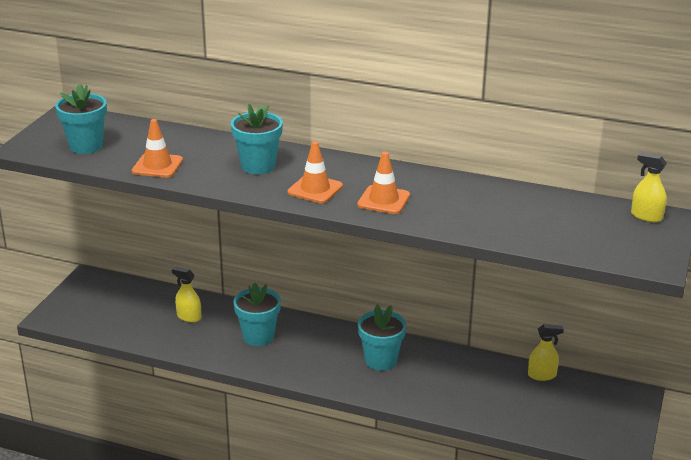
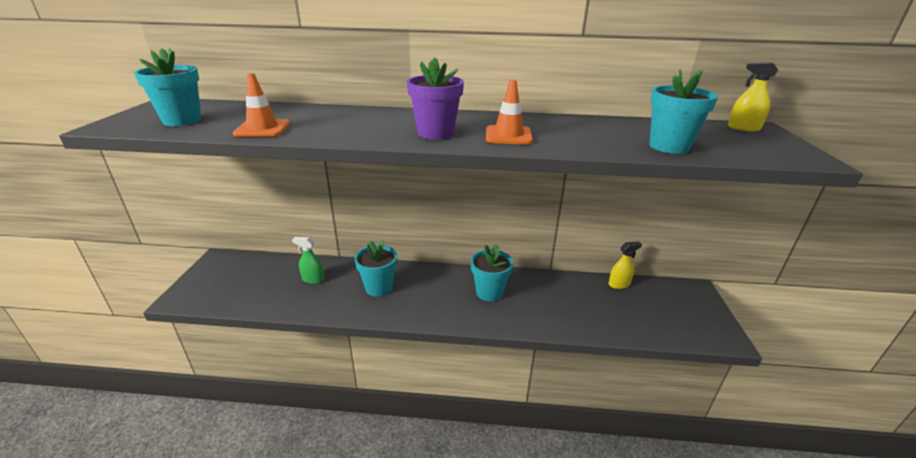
camera: 15 degrees left, 0 degrees up
(189, 317) = (313, 279): yellow spray bottle -> green spray bottle
(258, 166) = (369, 122): turquoise flower pot -> turquoise flower pot (669, 146)
(315, 189) = (435, 133): orange traffic cone -> purple flower pot

